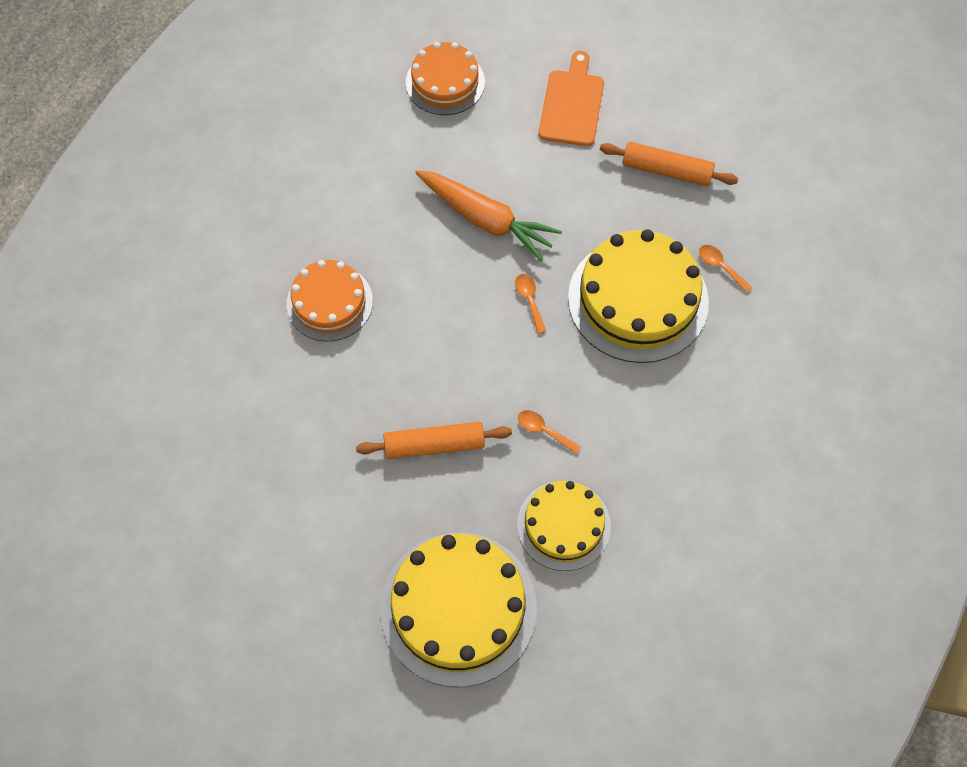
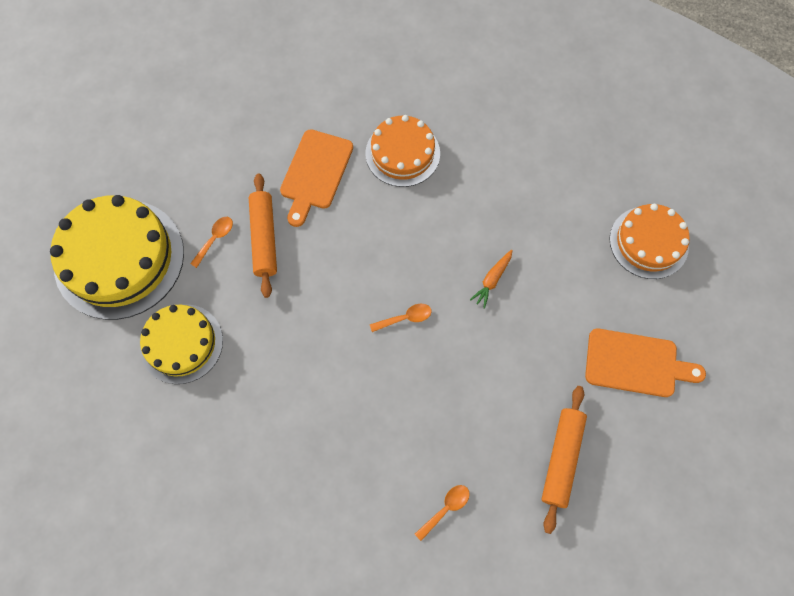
camera: 90 degrees right, 5 degrees up
(351, 394) = (315, 173): none -> orange cutting board
(486, 220) = (492, 280): orange carrot -> orange carrot, size x0.45
(543, 430) = (272, 328): orange spoon -> orange spoon (215, 239)
(638, 299) = (407, 420): yellow cake -> none

